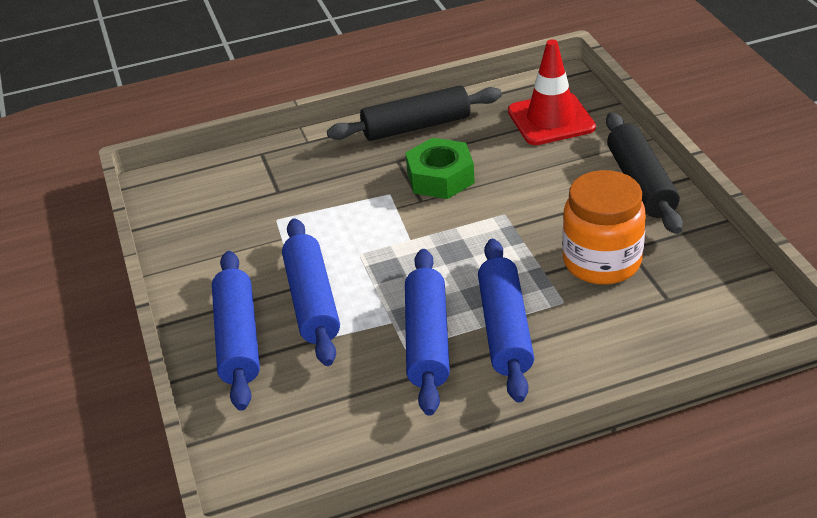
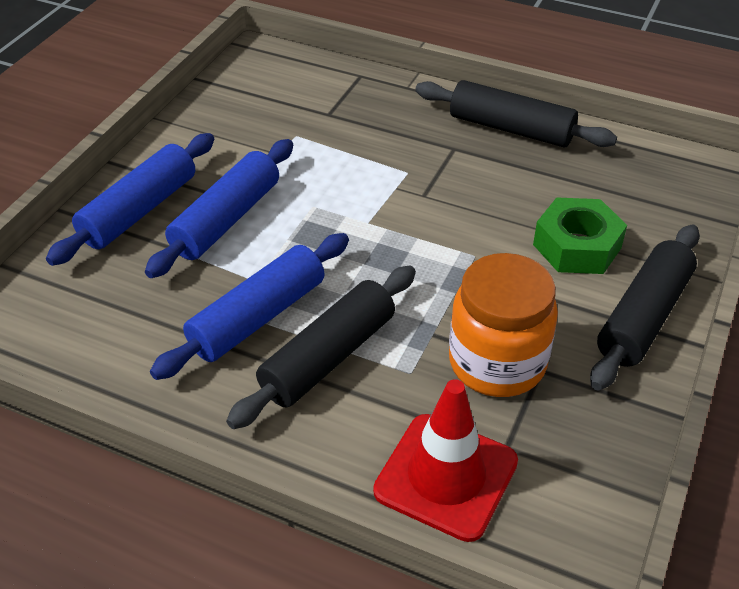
camera: 40 degrees right, 5 degrees up
(440, 177) = (467, 186): green nut -> green nut (577, 246)
(505, 329) = (328, 357): blue rolling pin -> black rolling pin
(551, 119) = (642, 198): red traffic cone -> red traffic cone (446, 476)

